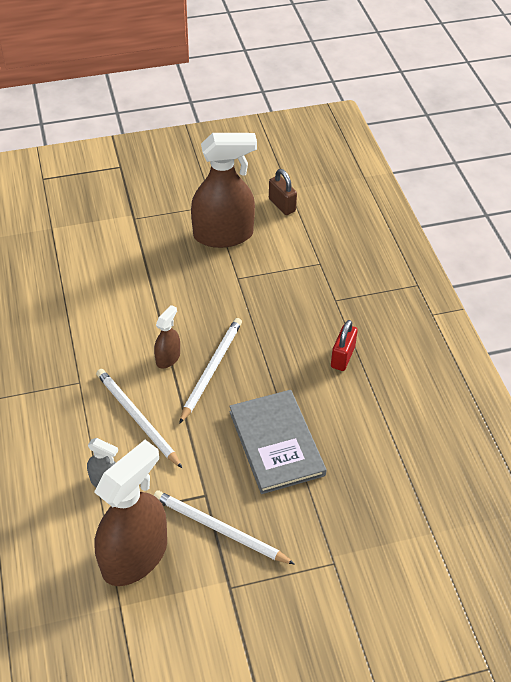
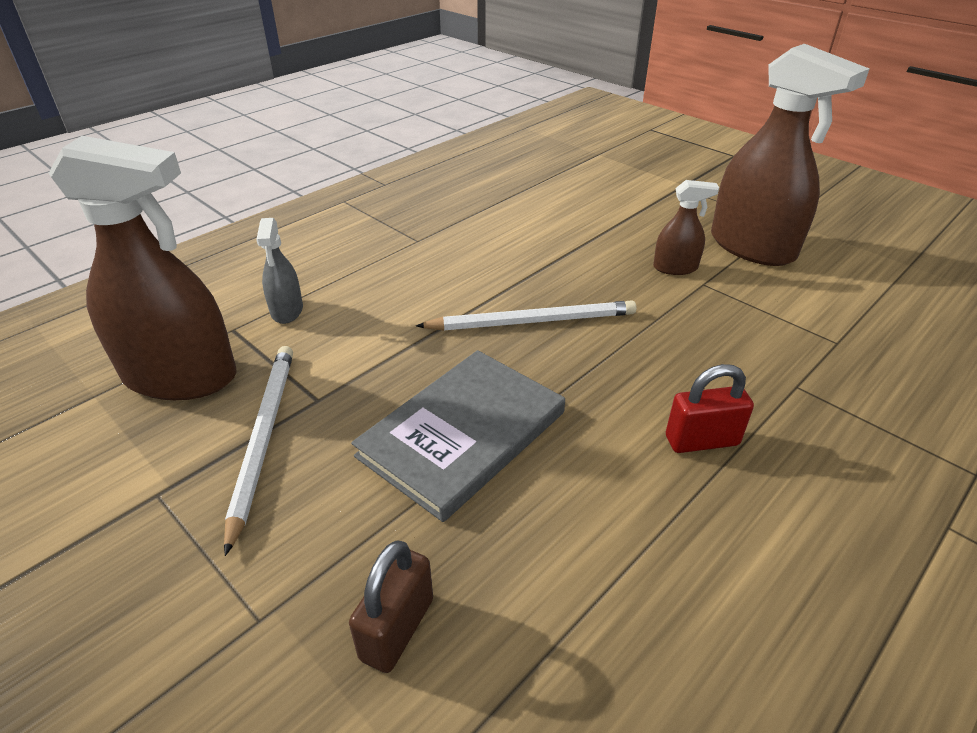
camera: 60 degrees right, 10 degrees down
(137, 418) = (400, 295): white pencil -> none
(168, 358) = (514, 282): brown spray bottle -> brown spray bottle (675, 268)
(282, 205) = (874, 270): brown padlock -> brown padlock (397, 629)

